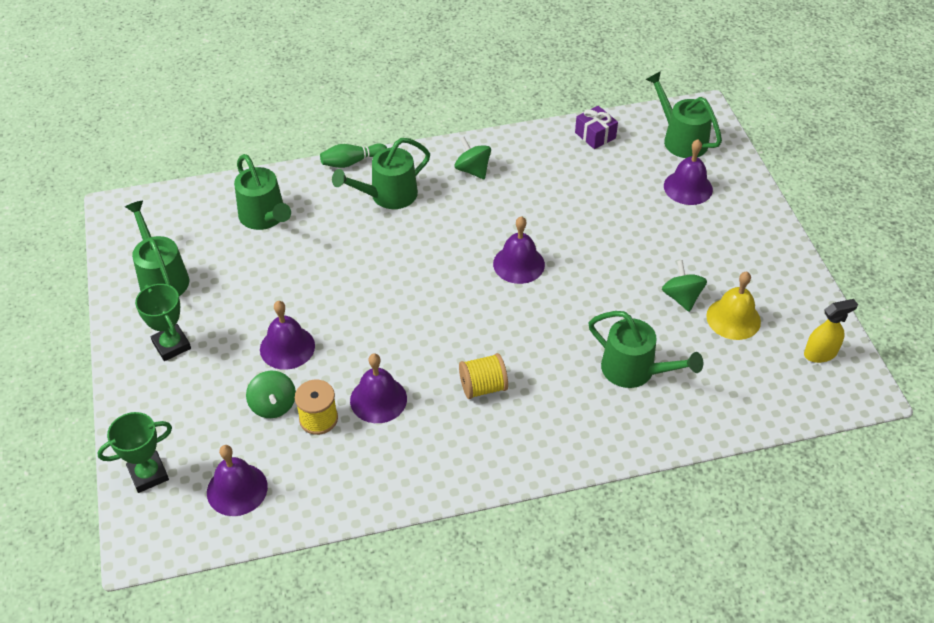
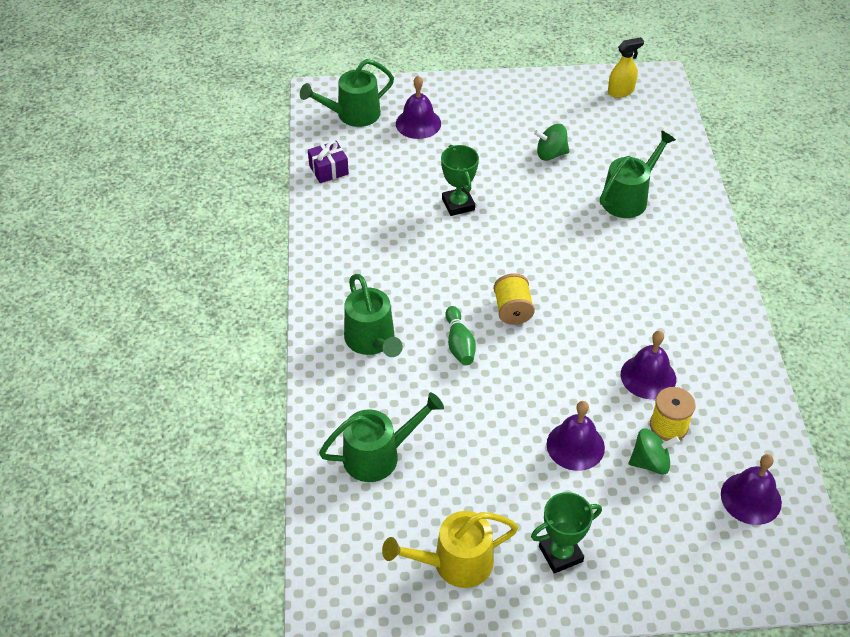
camera: 80 degrees left, 0 degrees up
(148, 474) = (733, 577): green trophy -> green trophy (458, 204)
(161, 277) = (454, 563): green watering can -> yellow watering can
(352, 162) = (309, 367): green bowling pin -> green bowling pin (459, 344)
(473, 170) = (352, 267): green spinning top -> none
(483, 387) = (639, 298): yellow spool -> yellow spool (512, 310)
(518, 264) = (492, 252): purple bell -> none
(733, 318) = (578, 129): yellow bell -> none
(820, 353) = (621, 91): yellow spray bottle -> yellow spray bottle turned 75 degrees clockwise

